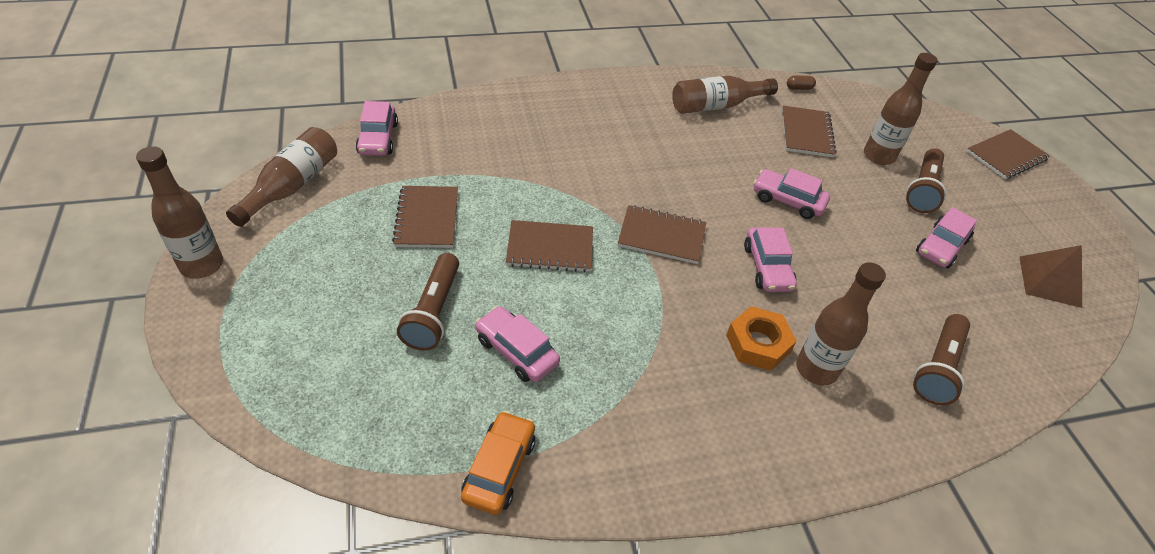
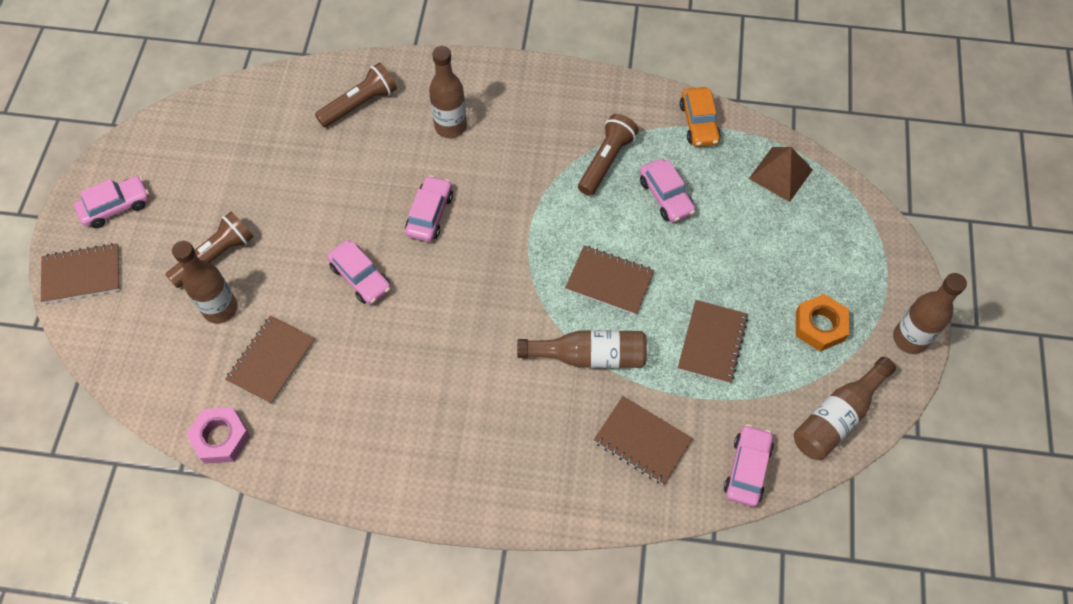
camera: 155 degrees left, 15 degrees up
(433, 312) = (722, 244): brown flashlight -> brown flashlight (606, 161)
(499, 468) = (699, 123): orange car -> orange car turned 45 degrees counterclockwise
(661, 236) = (504, 268): brown notebook -> brown notebook (642, 441)
(716, 106) = (344, 431): brown bottle -> brown bottle (590, 356)
(758, 343) = (481, 155): orange nut -> orange nut (820, 326)
(799, 88) = (221, 438): brown capsule -> pink nut
(941, 247) = (259, 194): pink car -> pink car (116, 206)
(1050, 281) = (198, 141): brown pyramid -> brown pyramid (780, 174)

